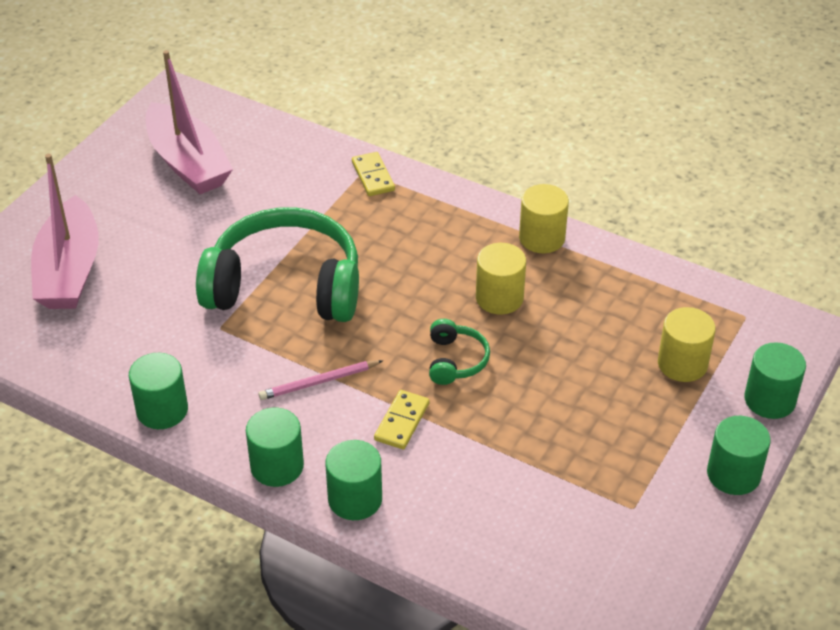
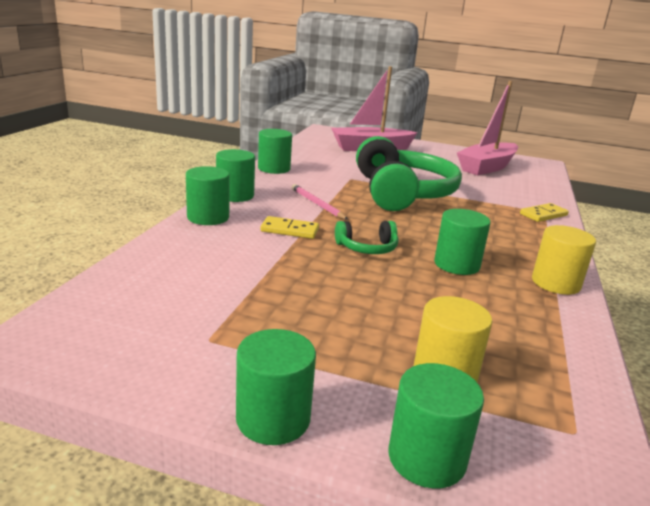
camera: 75 degrees right, 20 degrees down
(499, 298) = (456, 264): yellow cylinder -> green cylinder

